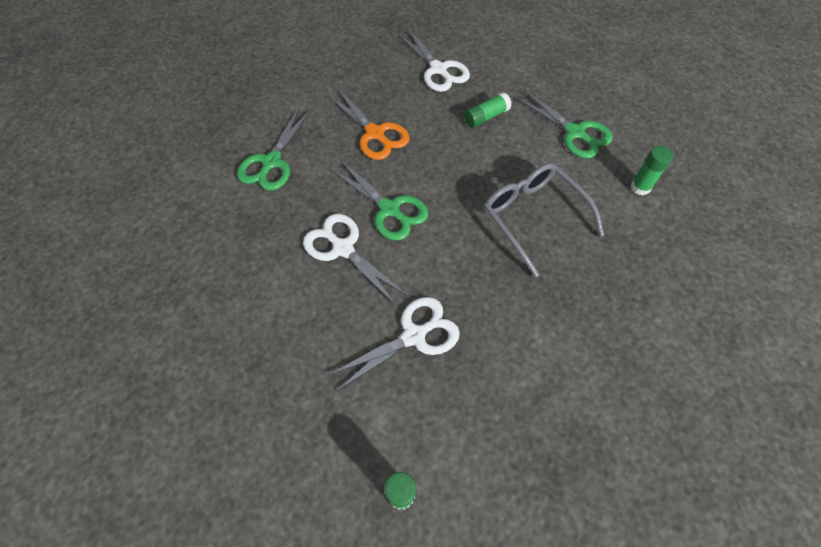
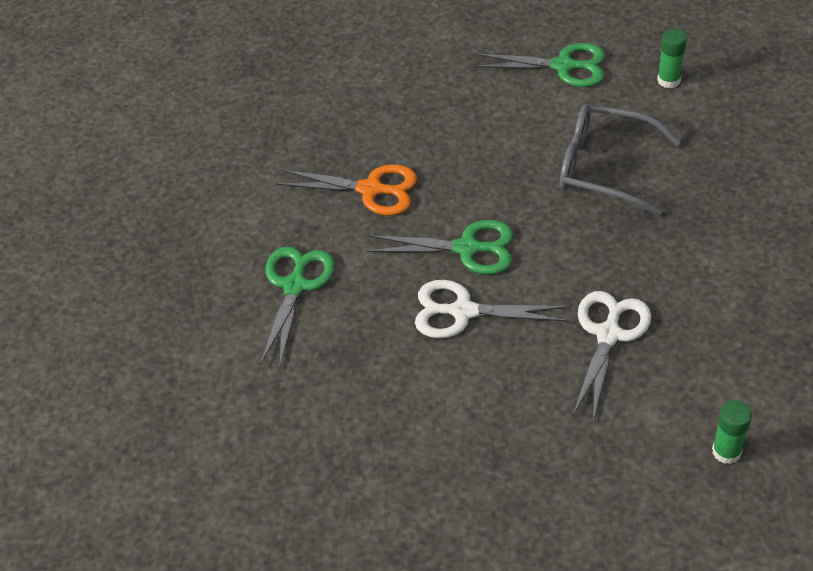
camera: 35 degrees left, 10 degrees down
(271, 162) = (295, 286): green scissors -> green scissors turned 150 degrees counterclockwise
(438, 69) = (363, 86): white scissors -> none
(486, 117) = (464, 104): green glue stick -> none

